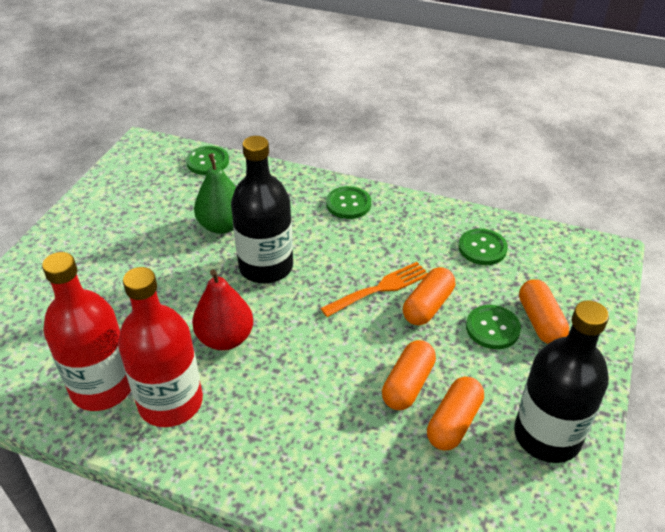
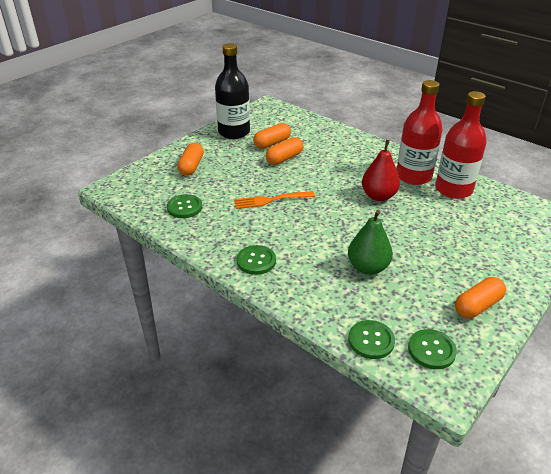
camera: 160 degrees left, 5 degrees down
(266, 267) = (341, 229): black bottle -> none
(428, 306) = (248, 186): orange capsule -> orange capsule (477, 306)
(492, 328) = (220, 169): green button -> green button (431, 350)

